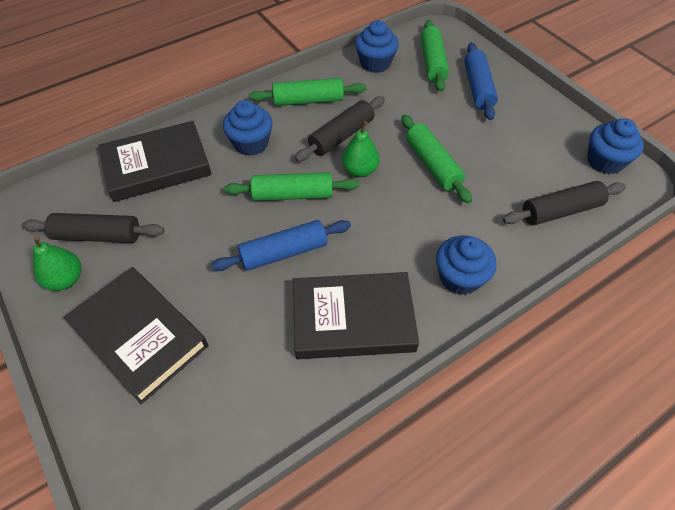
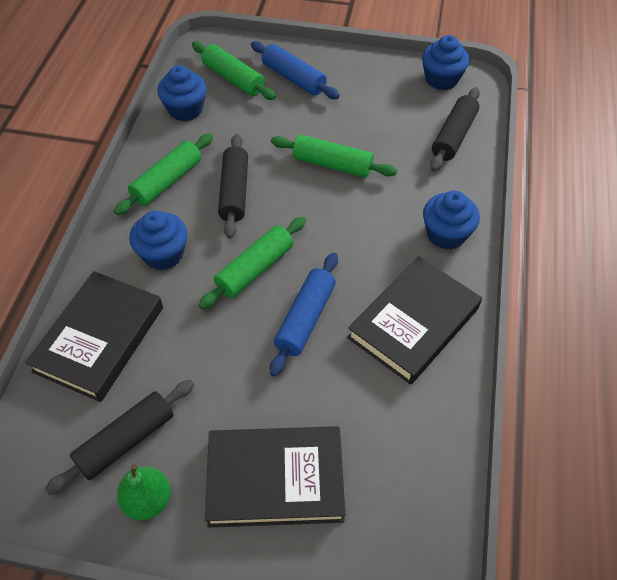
camera: 45 degrees left, 0 degrees up
(360, 170) = (283, 209): green pear -> none

